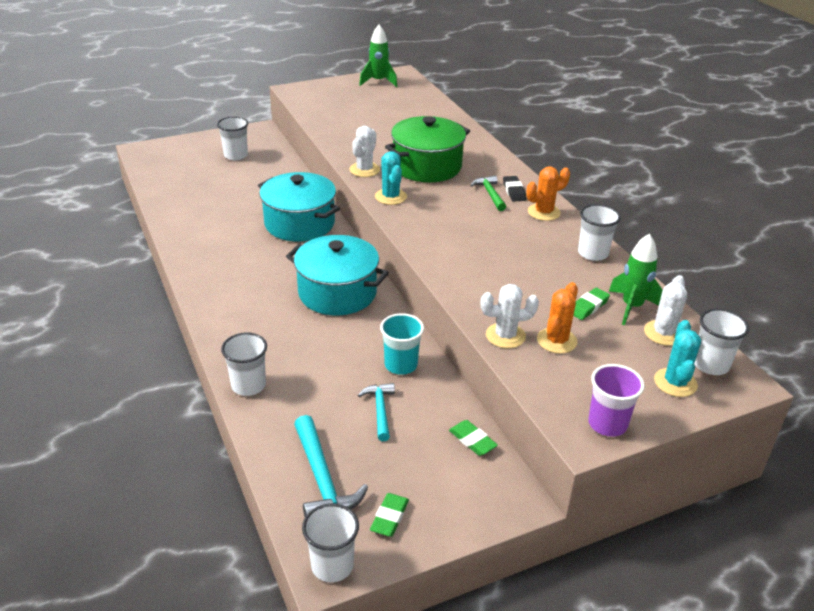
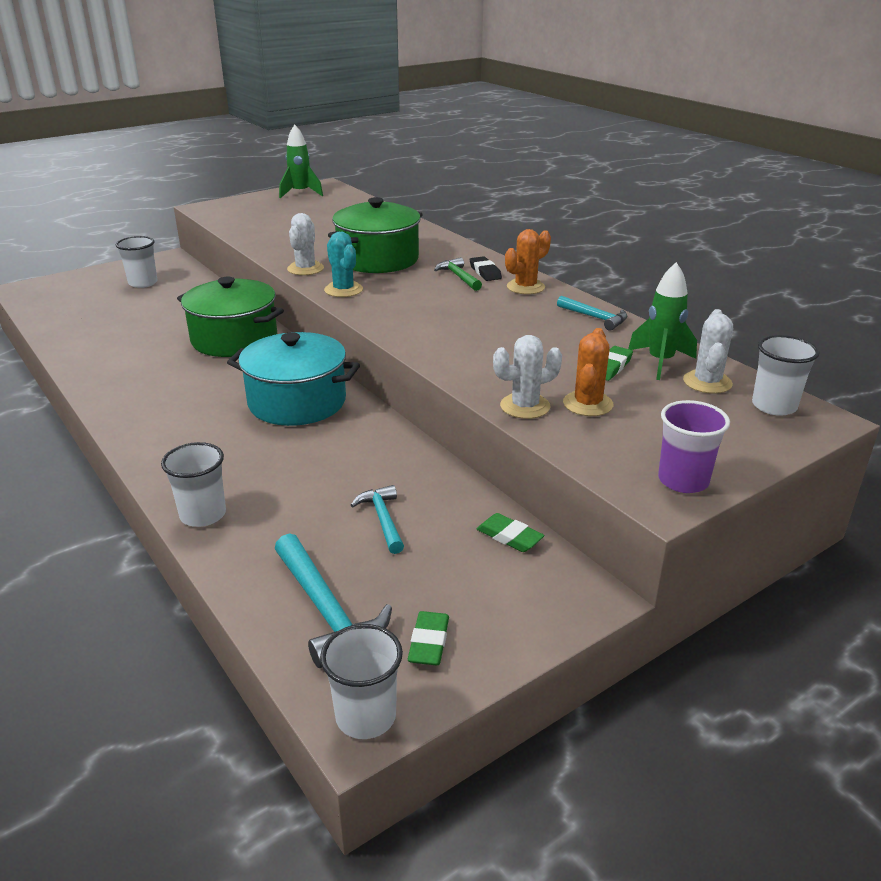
camera: 10 degrees left, 5 degrees down
(299, 223) = (234, 339): turquoise pot -> green pot
(401, 365) = (395, 467): turquoise cup -> none
(593, 253) = (595, 318): white cup -> turquoise hammer
(675, 382) = (742, 428): turquoise cactus -> none

